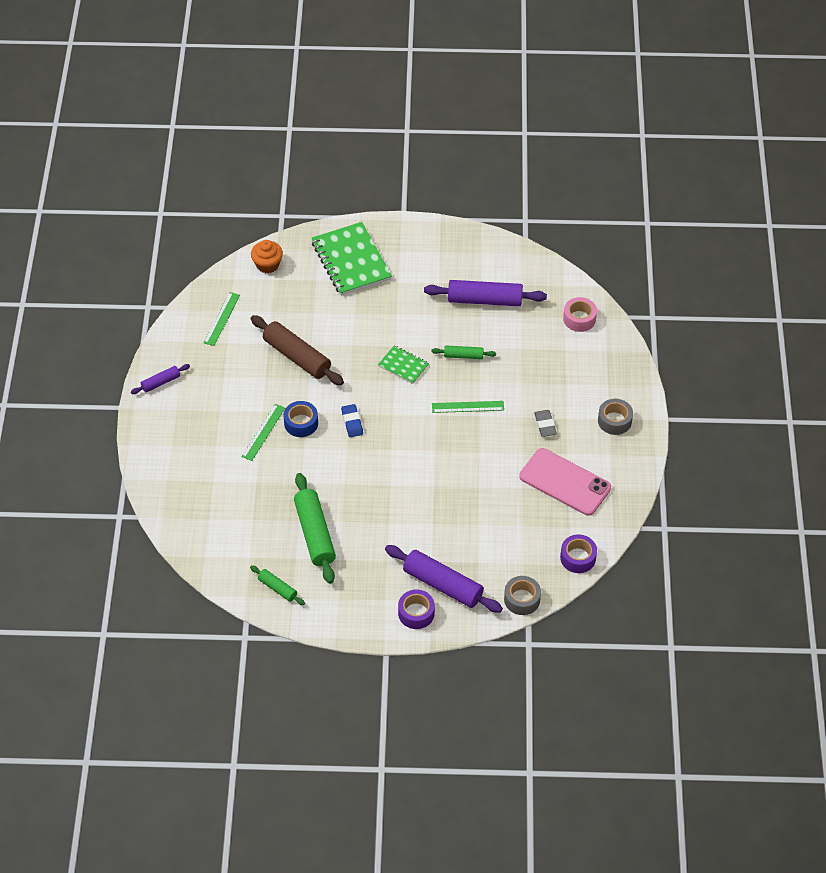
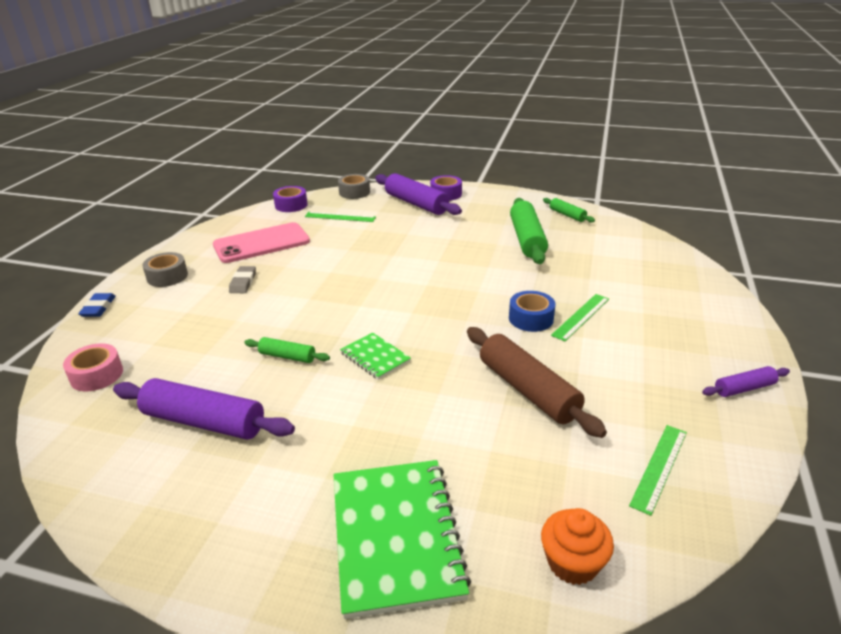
camera: 165 degrees left, 20 degrees down
(352, 422) = (465, 311): blue eraser -> blue eraser (98, 308)
(468, 407) = (317, 307): green ruler -> green ruler (340, 217)
(565, 482) = (261, 243): pink phone -> pink phone turned 75 degrees counterclockwise

